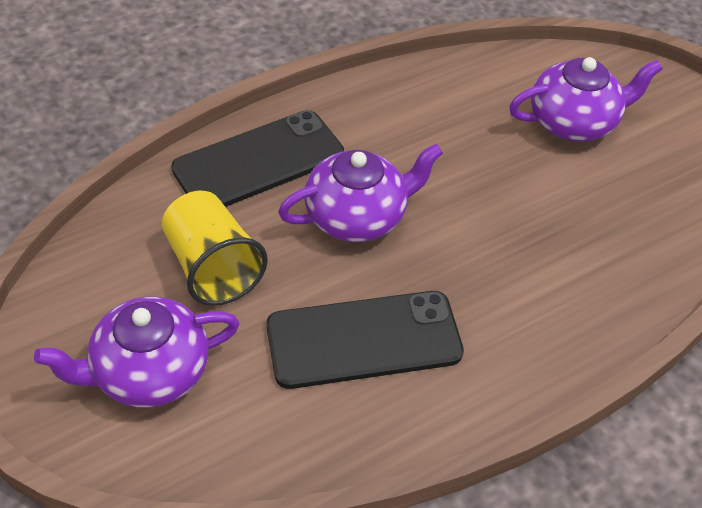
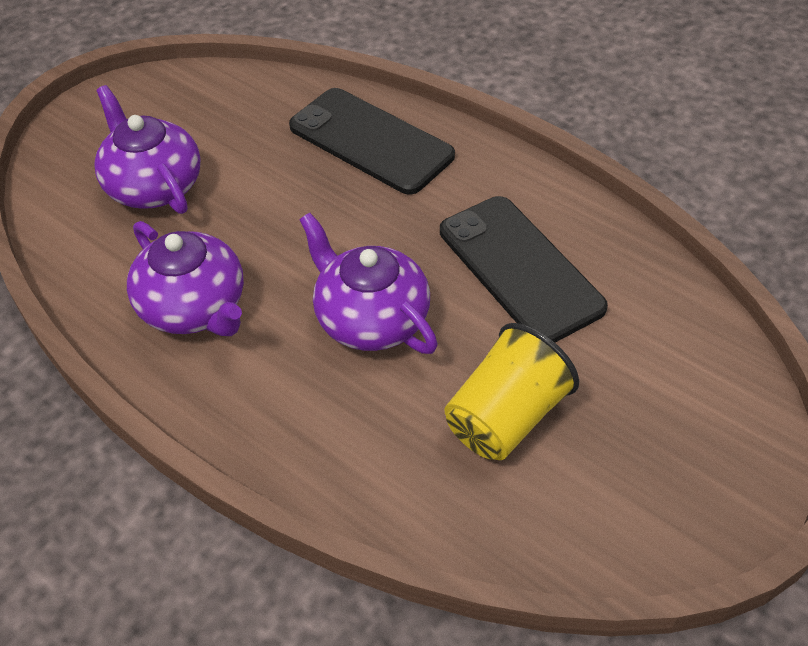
camera: 105 degrees left, 0 degrees up
(149, 372) = (660, 417): purple teapot -> purple teapot (194, 307)
(259, 162) = (329, 435): black phone -> black phone (371, 141)

